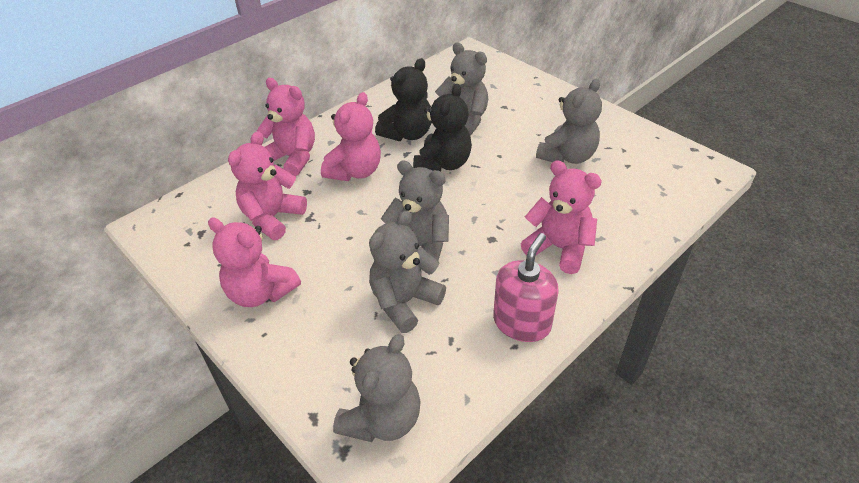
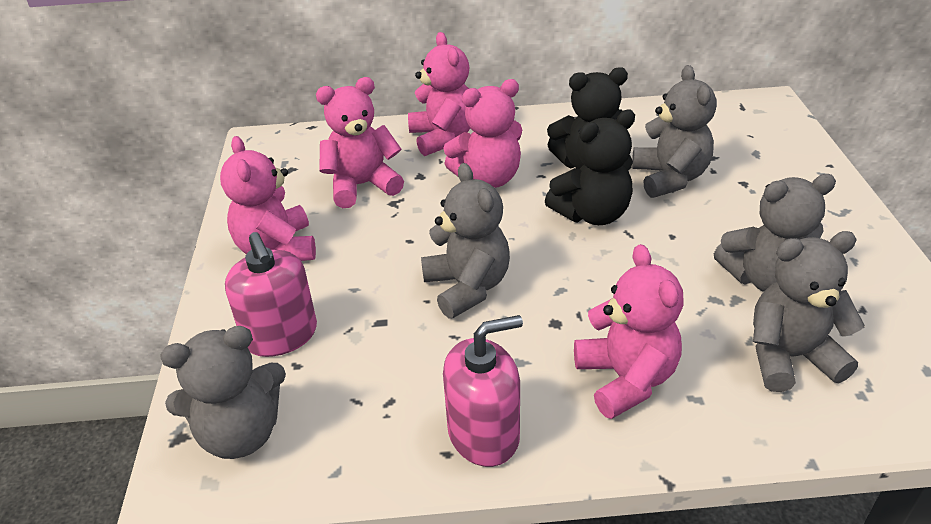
camera: 40 degrees right, 5 degrees down
(334, 345) = (281, 335): none -> pink soap dispenser
(404, 302) = (388, 334): grey teddy bear -> grey teddy bear (789, 357)

